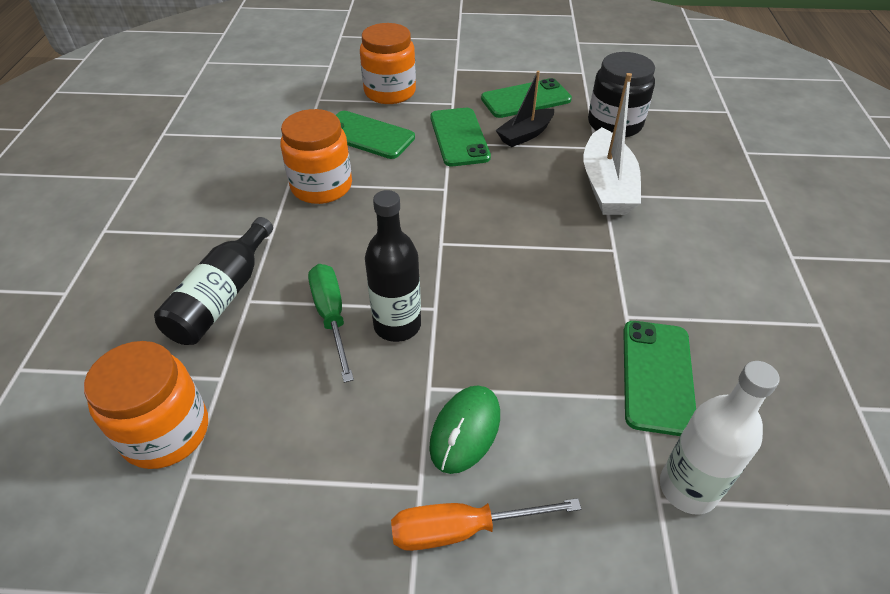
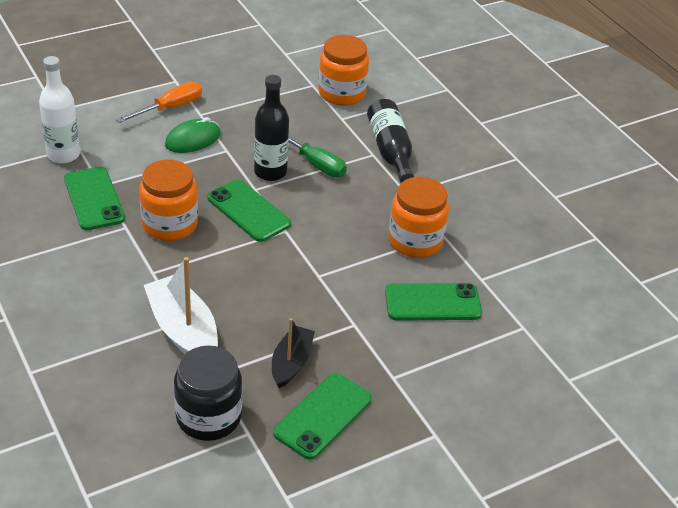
camera: 145 degrees right, 5 degrees down
(390, 92) = (468, 366): orange jar -> orange jar (170, 224)
(459, 137) = (350, 334): green phone -> green phone (248, 211)
(465, 431) = (193, 140): green mouse -> green mouse turned 60 degrees clockwise

